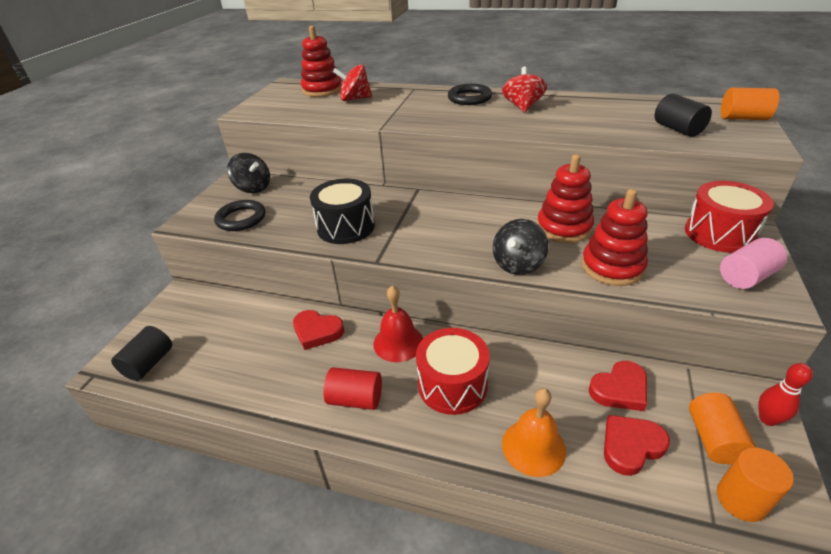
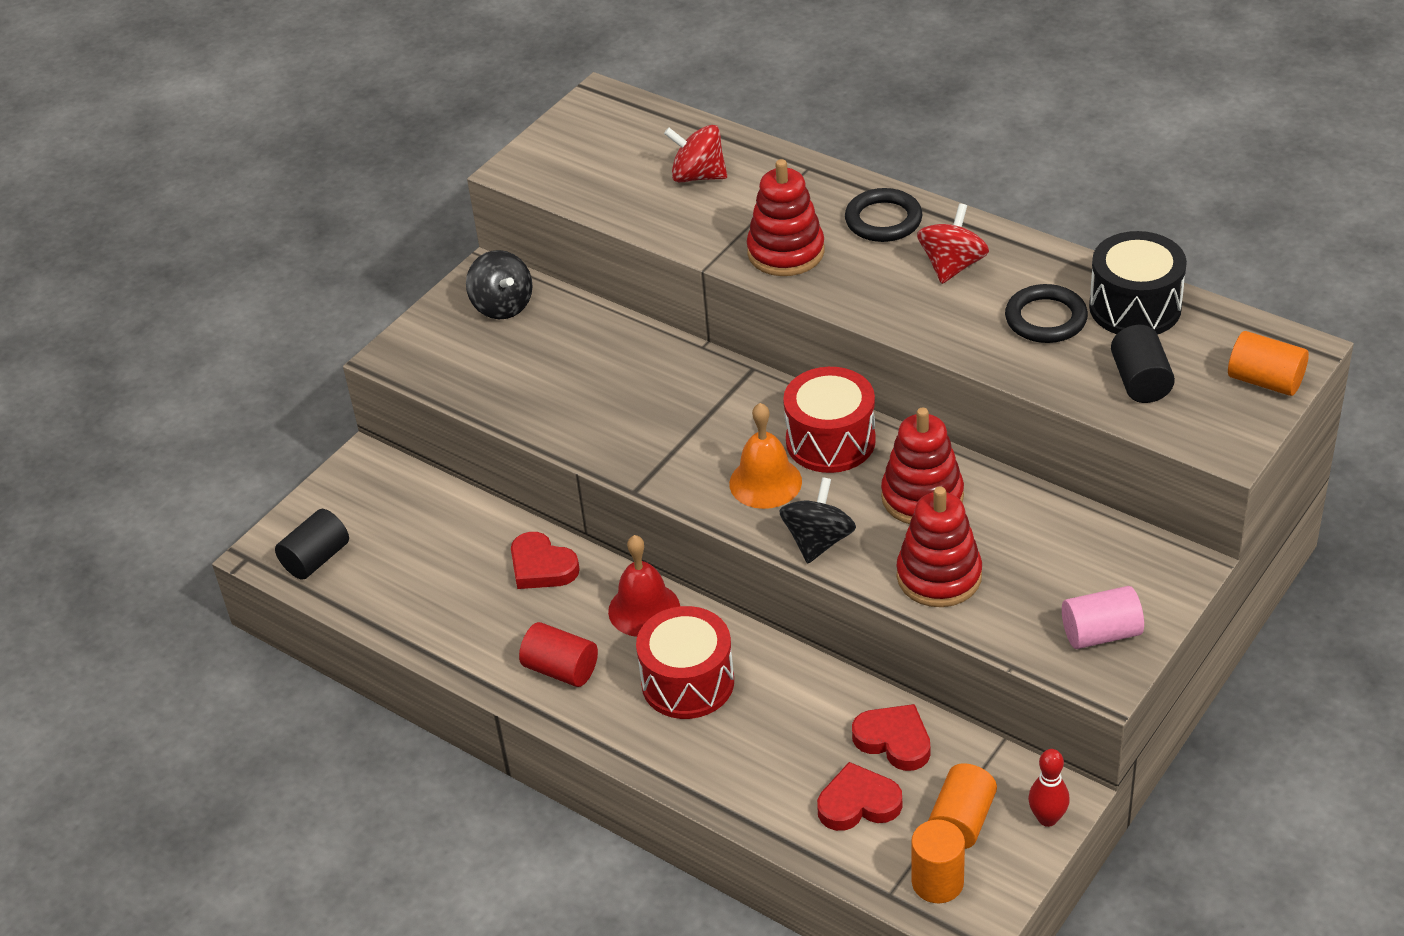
camera: 20 degrees right, 5 degrees up
(241, 219) = (472, 367): black ring -> black ring (1046, 319)
(322, 90) = (655, 134): red stacking toy -> red stacking toy (786, 252)
(346, 227) = (615, 420): black drum -> black drum (1135, 307)
(518, 264) = (818, 541): black spinning top -> black spinning top turned 150 degrees clockwise
(533, 447) = (745, 775): orange bell -> orange bell (765, 482)
(619, 389) = (894, 740): red heart -> red heart turned 135 degrees counterclockwise
(719, 233) = (1133, 561): red drum -> red drum (830, 441)

